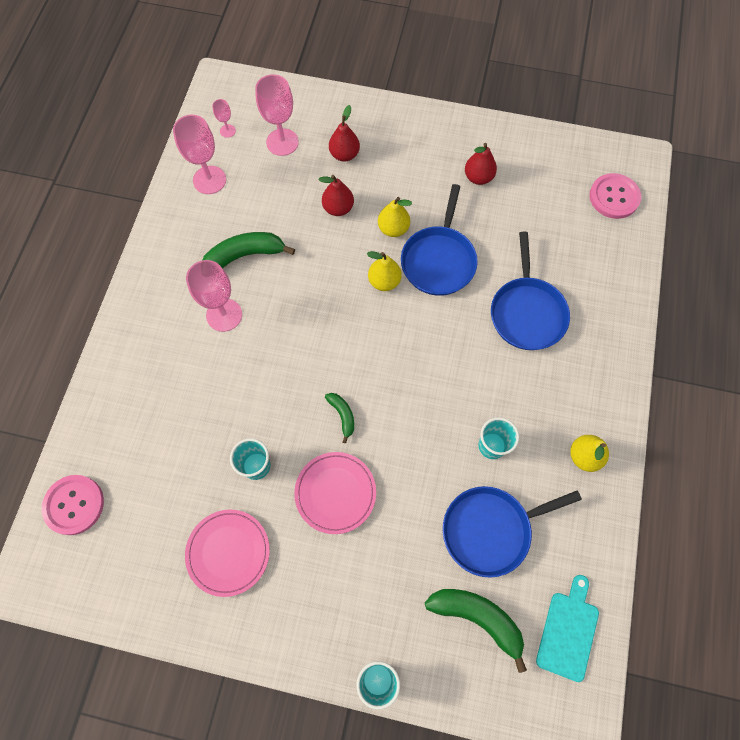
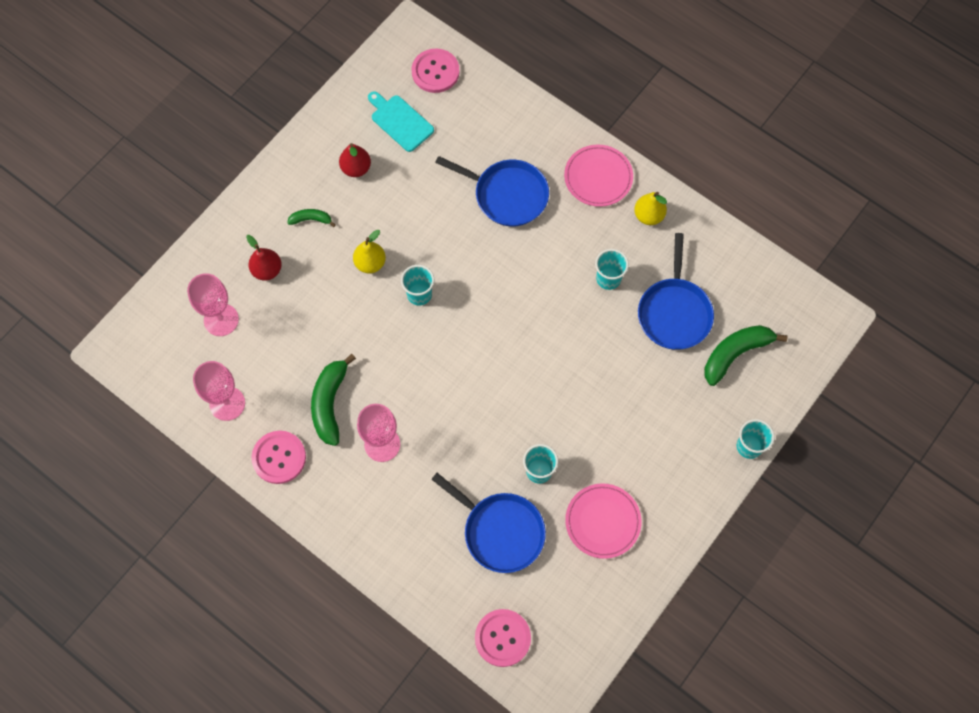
camera: 65 degrees left, 0 degrees up
(177, 239) = (279, 457): none -> pink button
(227, 131) = (178, 365): pink goblet -> none
(335, 493) = (591, 416): pink plate -> pink plate (598, 177)
(338, 208) = (323, 300): red pear -> none
(342, 415) = (527, 382): green banana -> green banana (311, 219)
(384, 281) = (419, 294): yellow pear -> turquoise cup
(439, 260) = (422, 240): blue pan -> blue pan (500, 531)
(568, 631) = (772, 295): turquoise cutting board -> turquoise cutting board (400, 121)

